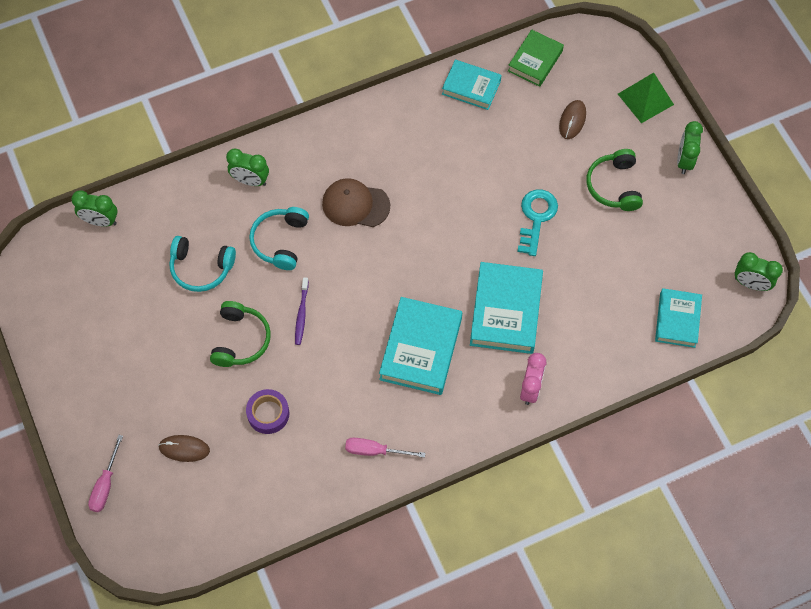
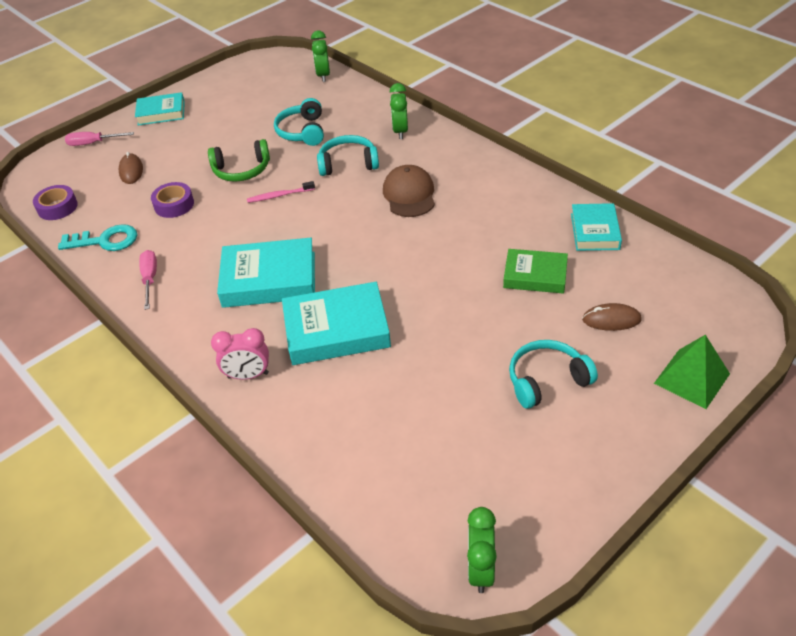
camera: 75 degrees right, 20 degrees down
(214, 531) = (57, 207): none -> purple tape
(301, 314) = (279, 195): purple toothbrush -> pink toothbrush
(535, 61) = (666, 269): green book -> green book (535, 275)
(536, 217) = (465, 323): turquoise key -> turquoise key (105, 241)
(614, 186) = (547, 380): green headphones -> turquoise headphones
(677, 320) = (388, 494): turquoise book -> turquoise book (161, 113)
(684, 160) = (629, 442): green clock -> none

